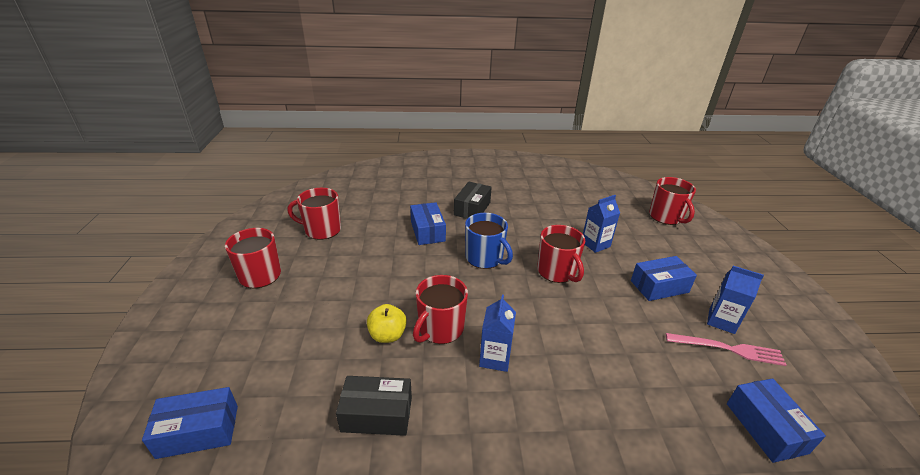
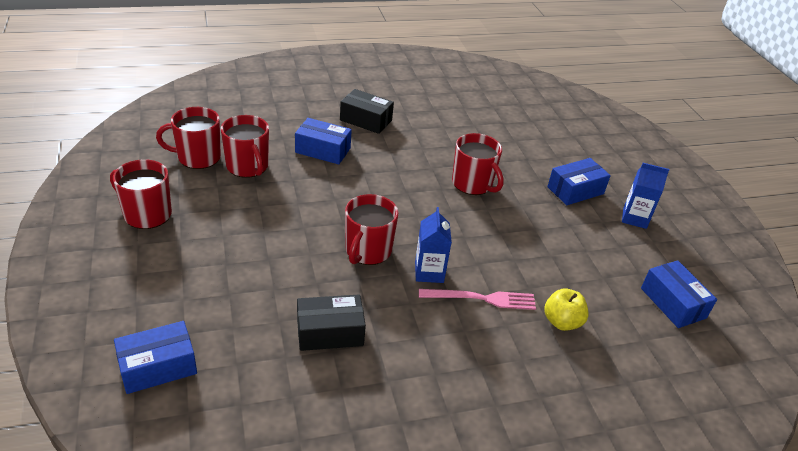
camera: 15 degrees left, 5 degrees up
(387, 335) = (315, 262): yellow apple -> yellow apple (562, 322)
(427, 231) = (323, 150): blue box -> blue box turned 45 degrees counterclockwise
(472, 208) = (366, 120): black box -> black box turned 75 degrees counterclockwise
(485, 258) = (394, 175): blue mug -> none
(595, 244) = (507, 152): blue carton -> none
(666, 217) = (576, 116): red mug -> red mug (248, 166)
(728, 349) = (641, 242): pink fork -> pink fork (481, 299)

